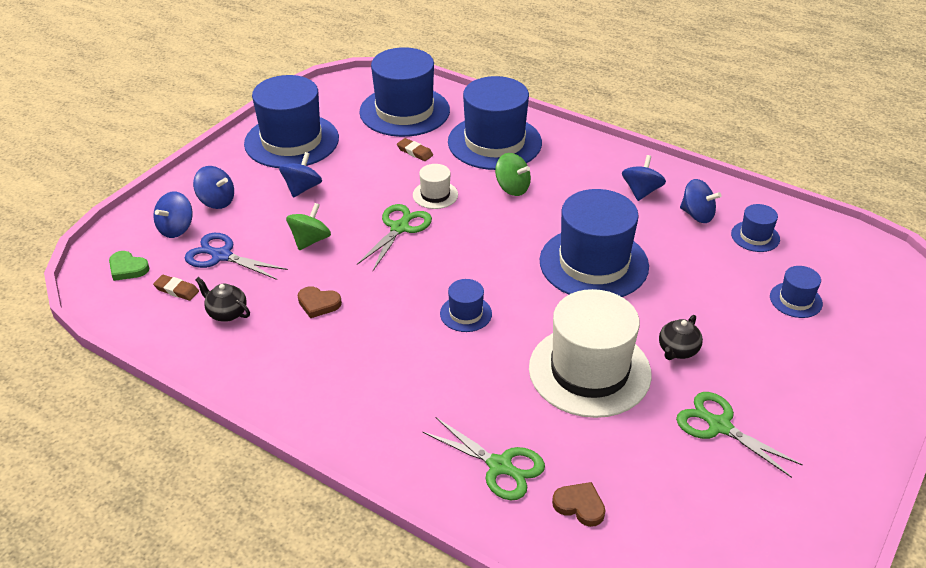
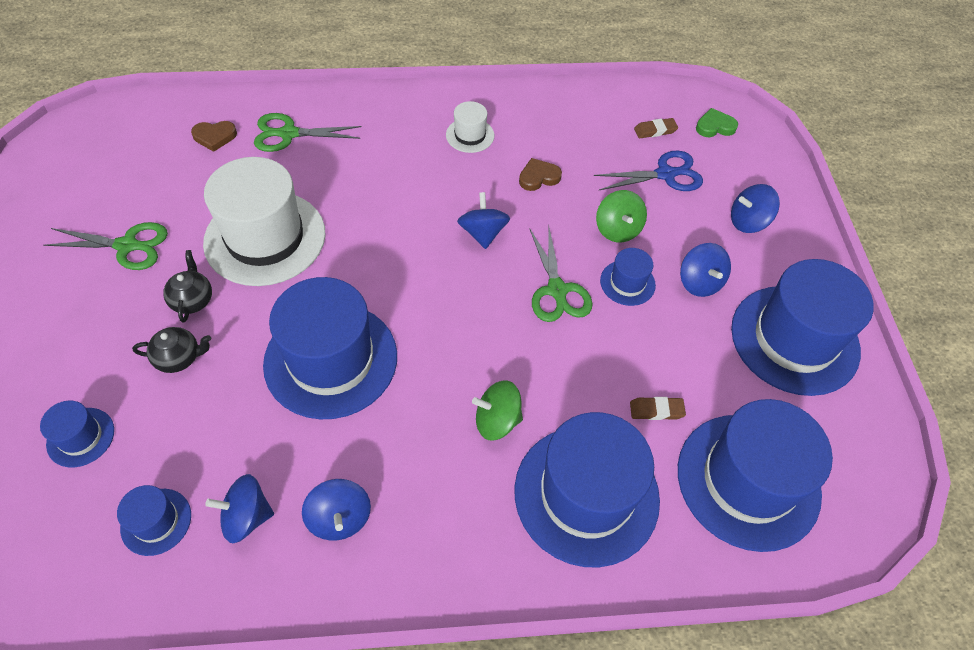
camera: 140 degrees right, 15 degrees up
(176, 229) = (736, 177): blue spinning top -> blue spinning top (483, 233)
(226, 313) = (595, 134): black teapot -> black teapot (179, 358)
(435, 195) = (568, 356): white hat -> white hat (470, 135)
(466, 313) = (411, 234): blue hat -> blue hat (627, 283)

